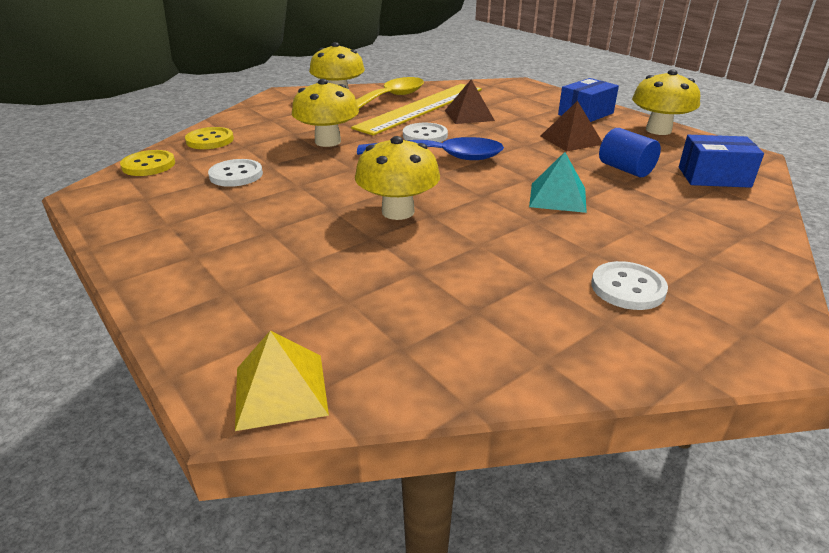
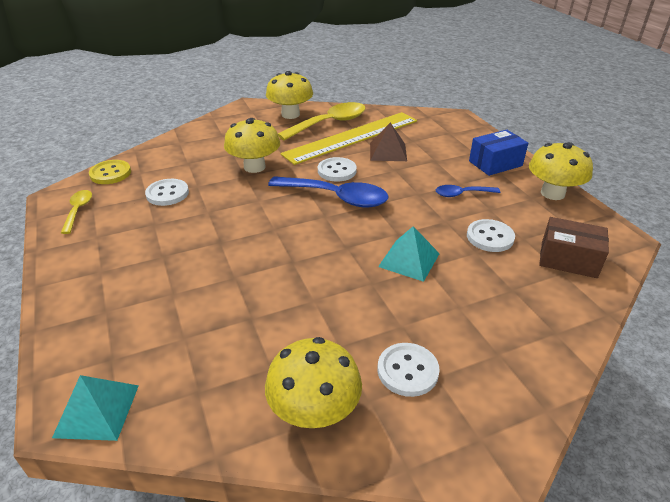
camera: 15 degrees right, 5 degrees up
(126, 203) = (78, 210): none -> yellow spoon
(210, 140) = (166, 153): yellow button -> none
(280, 390) = (97, 410): yellow pyramid -> turquoise pyramid
(398, 212) = (269, 253): yellow mushroom -> yellow mushroom (314, 411)
(571, 140) = (462, 194): brown pyramid -> blue spoon
(625, 169) = (490, 237): blue cylinder -> white button
(713, 177) = (568, 259): blue box -> brown box

